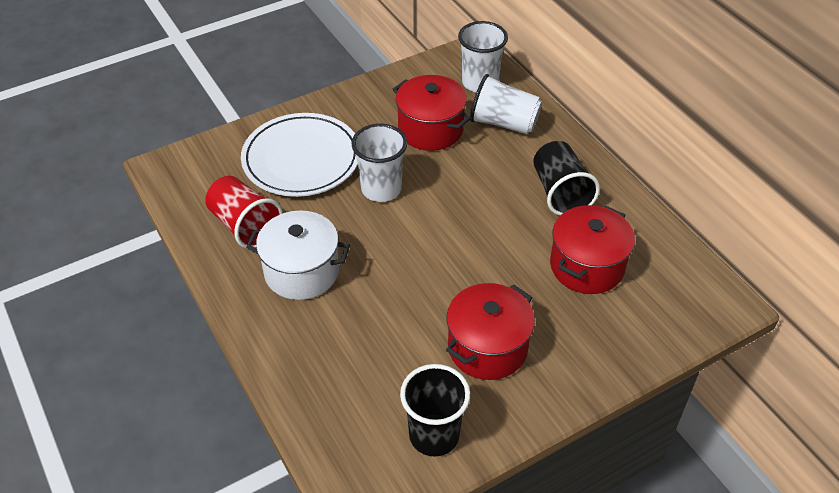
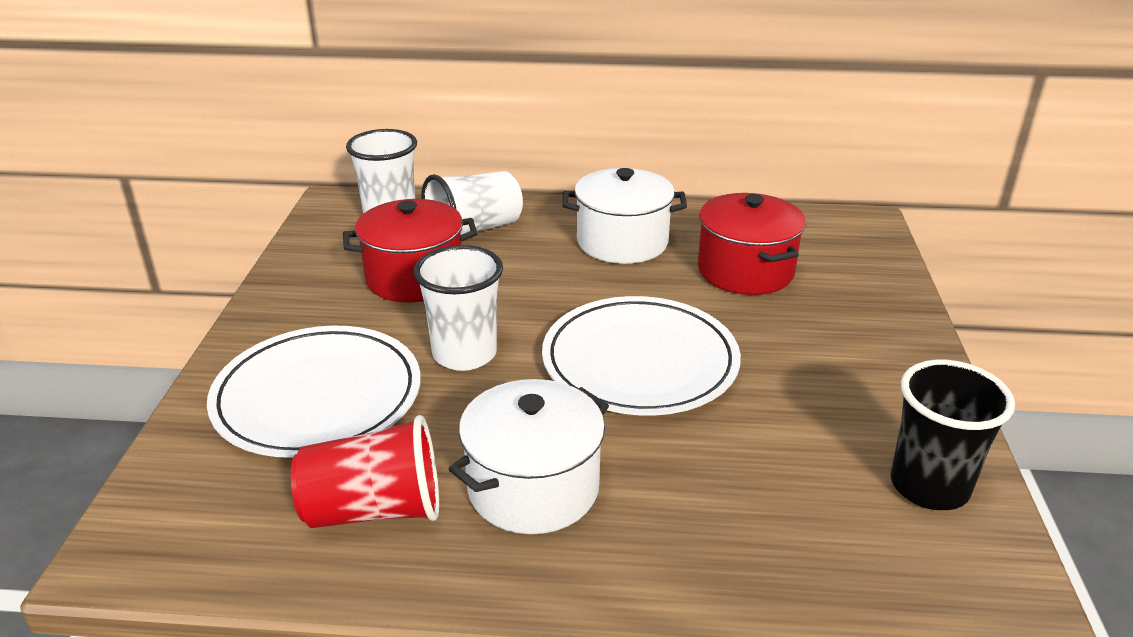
camera: 55 degrees left, 15 degrees down
(439, 262) = (640, 362): none -> white plate
(487, 348) = (812, 384): red pot -> none
(560, 193) = (622, 242): black cup -> white pot

